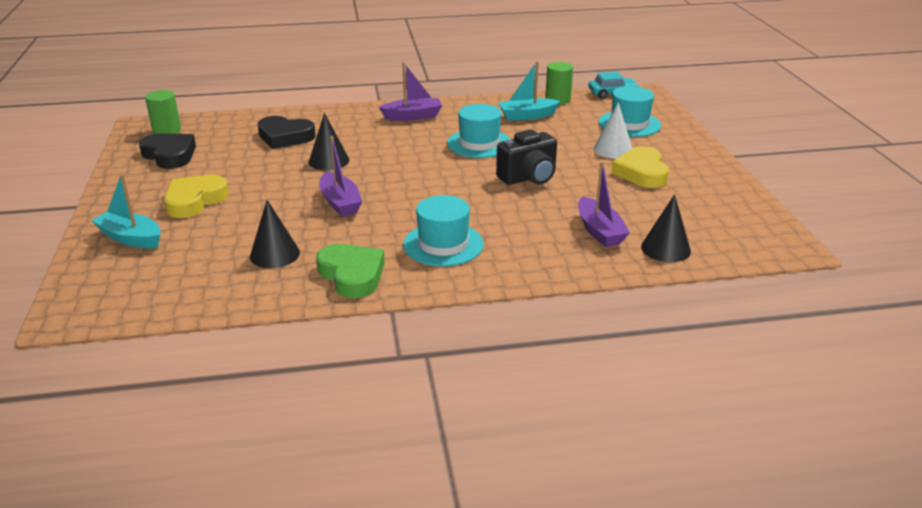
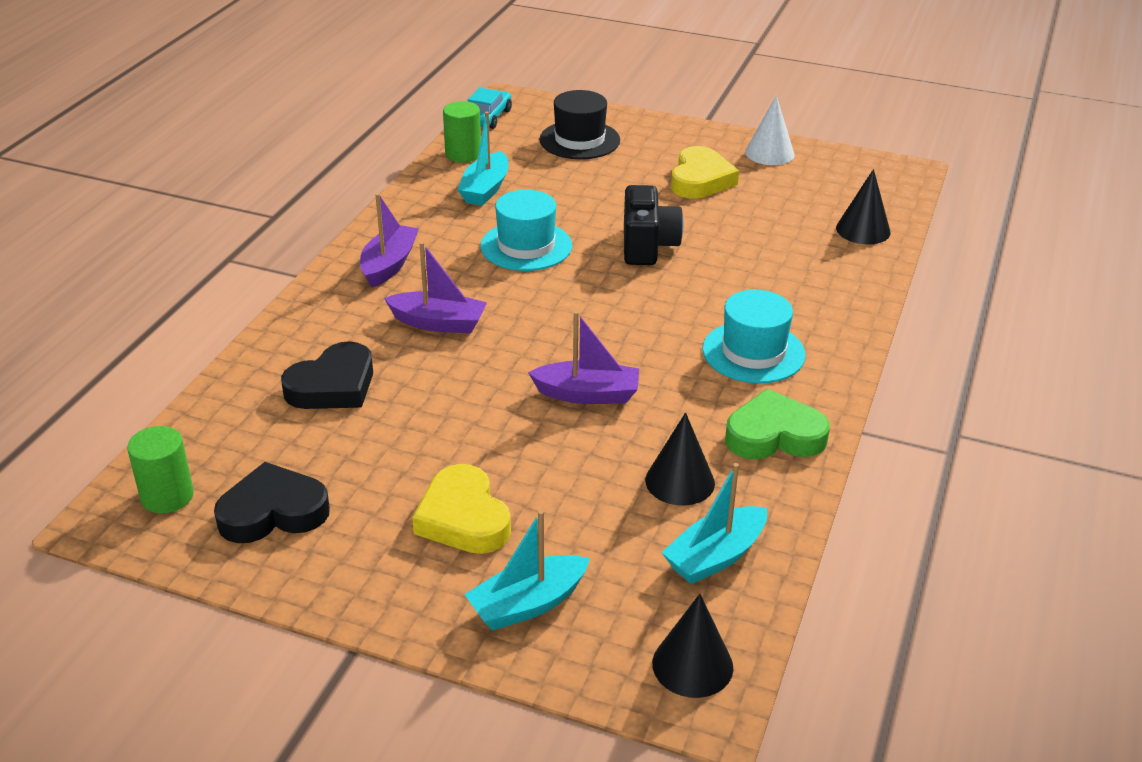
camera: 60 degrees left, 5 degrees up
(206, 285) = (715, 556): none -> turquoise boat
(329, 161) = (455, 370): black cone -> black cone (692, 665)
(599, 231) = (802, 250): purple boat -> purple boat (438, 323)
(613, 149) = (632, 174): white cone -> white cone (769, 153)
(629, 124) = (579, 140): turquoise hat -> black hat
(641, 172) = (700, 180): yellow heart -> yellow heart turned 105 degrees counterclockwise

